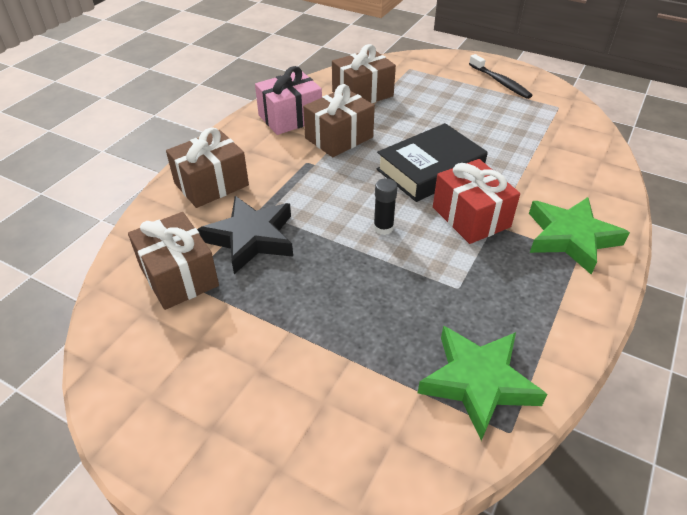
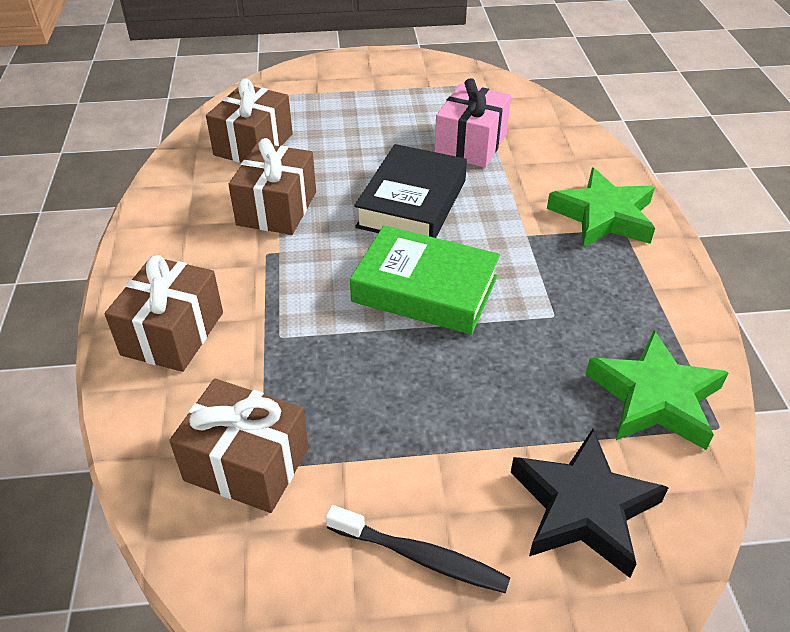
camera: 35 degrees left, 0 degrees up
(251, 238) = (290, 373): black star -> black star (583, 507)
(290, 118) = (192, 207): pink gift -> pink gift (471, 144)
(383, 228) = (425, 289): black glue stick -> green book
(471, 217) = (498, 236): red gift -> none
(500, 82) = (393, 77): black toothbrush -> black toothbrush (421, 557)

